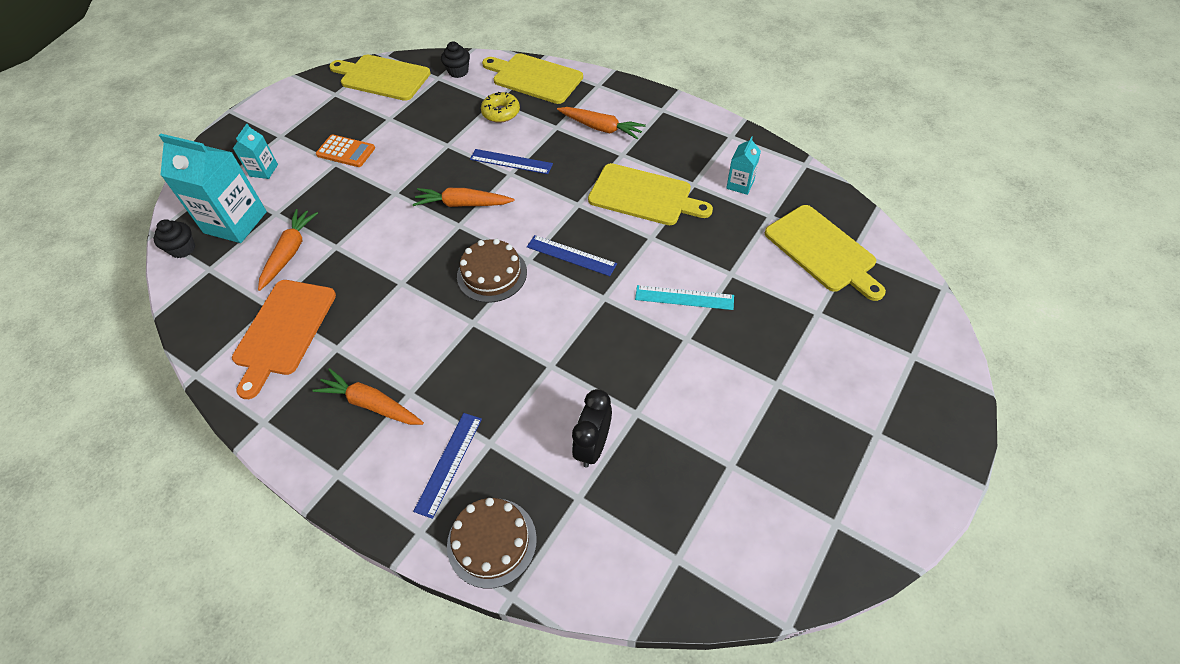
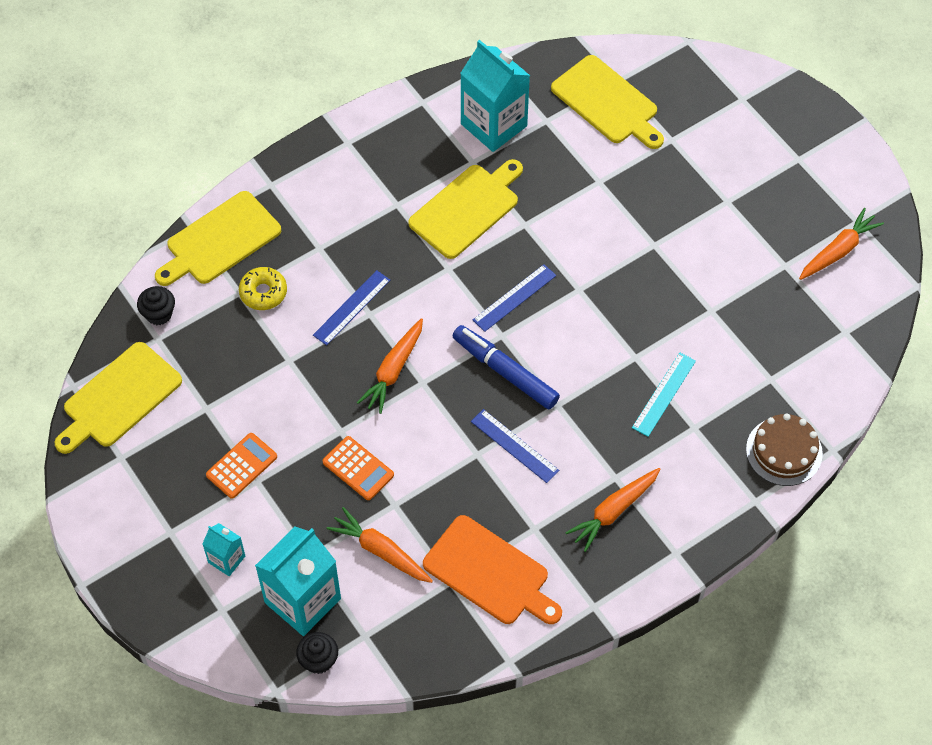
camera: 70 degrees left, 5 degrees up
(363, 214) = (358, 468): none -> orange calculator
(449, 463) = (701, 464): blue ruler -> blue ruler (514, 446)
(492, 274) = (505, 372): brown cake -> blue marker
(593, 446) = (729, 353): black clock -> none
(601, 128) = (345, 208): orange carrot -> orange carrot (838, 251)
(684, 297) = (609, 228): turquoise ruler -> turquoise ruler (664, 394)
(740, 184) = (494, 125): turquoise carton -> turquoise carton, size x2.01
(822, 251) = (607, 103): yellow cutting board -> yellow cutting board turned 60 degrees clockwise

